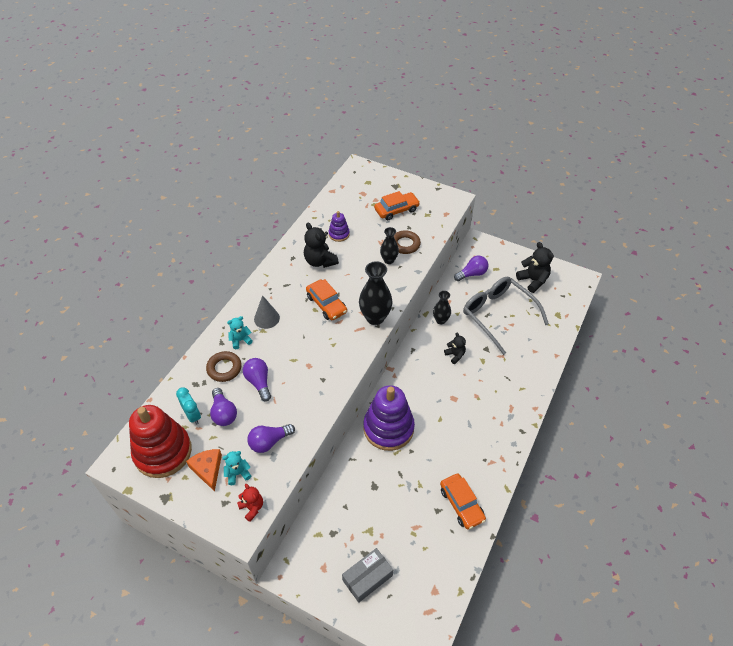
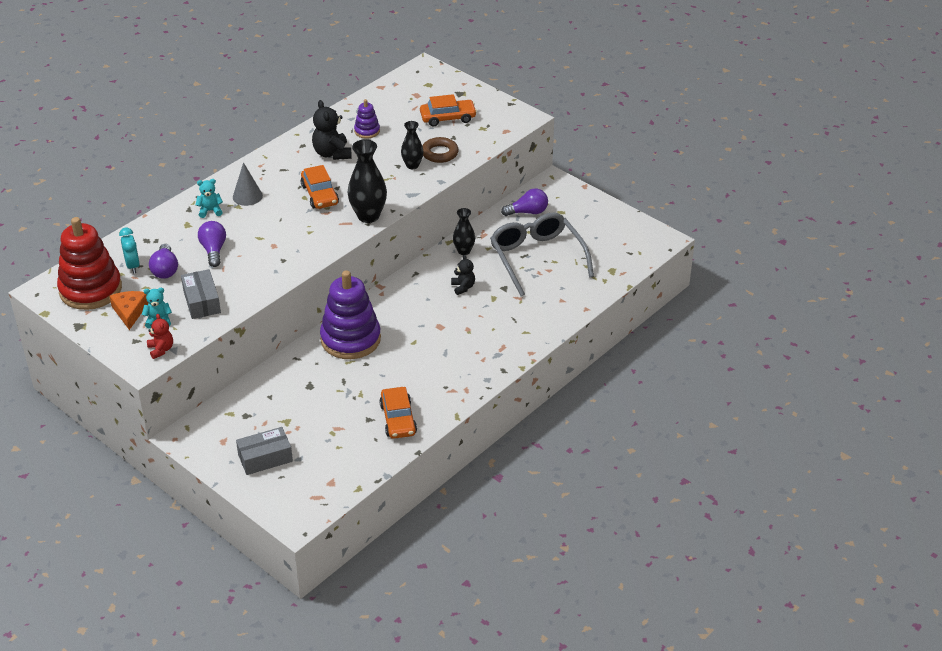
camera: 15 degrees right, 10 degrees down
(224, 368) = (182, 232): brown ring -> none
(269, 442) = (202, 301): purple light bulb -> grey box
(533, 280) = (601, 231): black teddy bear -> none

